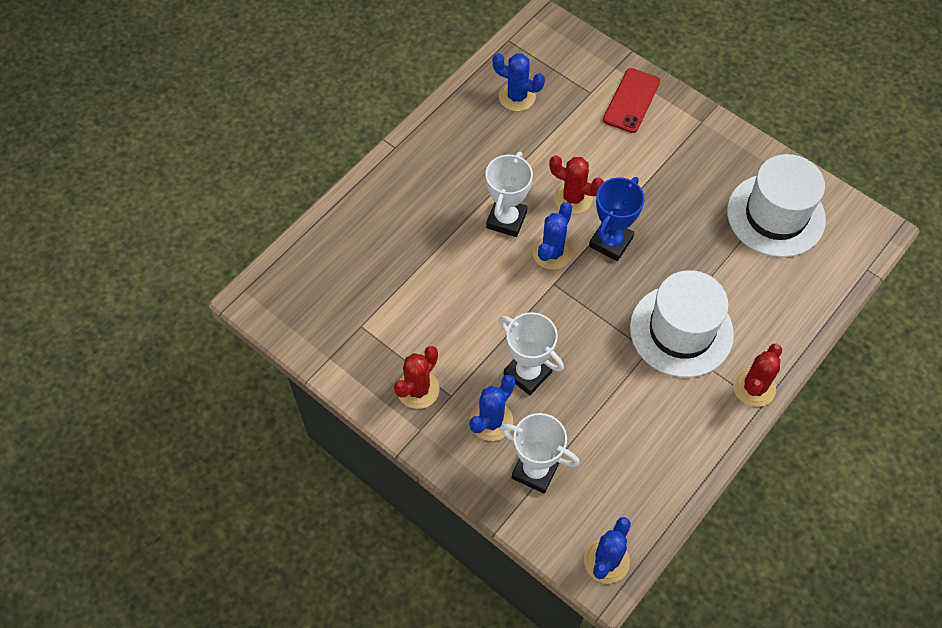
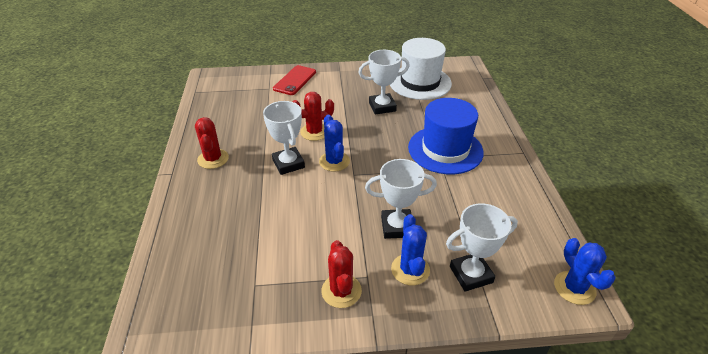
camera: 45 degrees left, 20 degrees down
(517, 97) = (228, 110): blue cactus -> none
(611, 242) = (359, 137): blue trophy -> none
(631, 101) = (295, 80): red phone -> red phone turned 45 degrees clockwise
(681, 331) = (445, 149): white hat -> blue hat
(684, 218) = (382, 107): none -> white trophy
(754, 387) = (510, 148): red cactus -> red cactus (213, 159)

